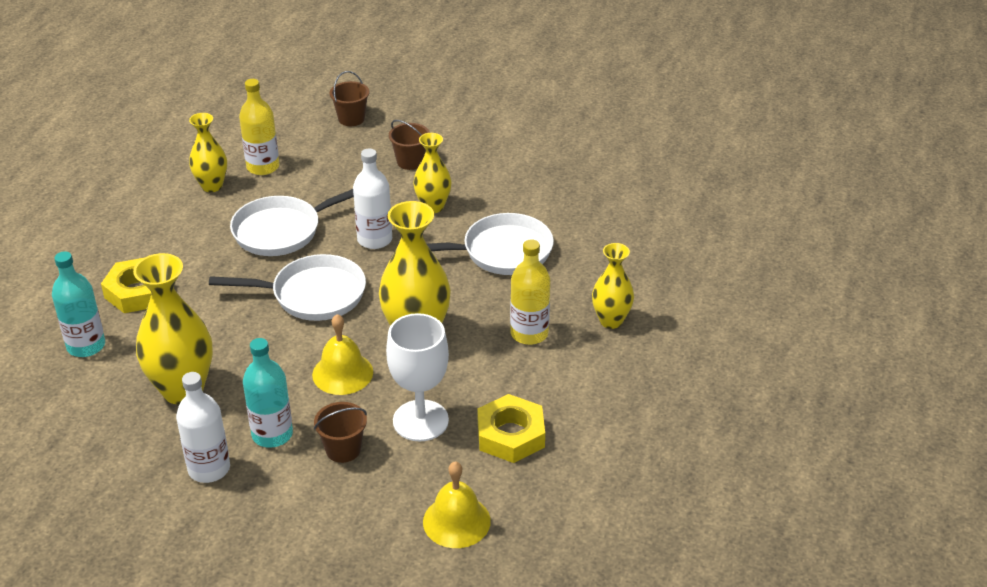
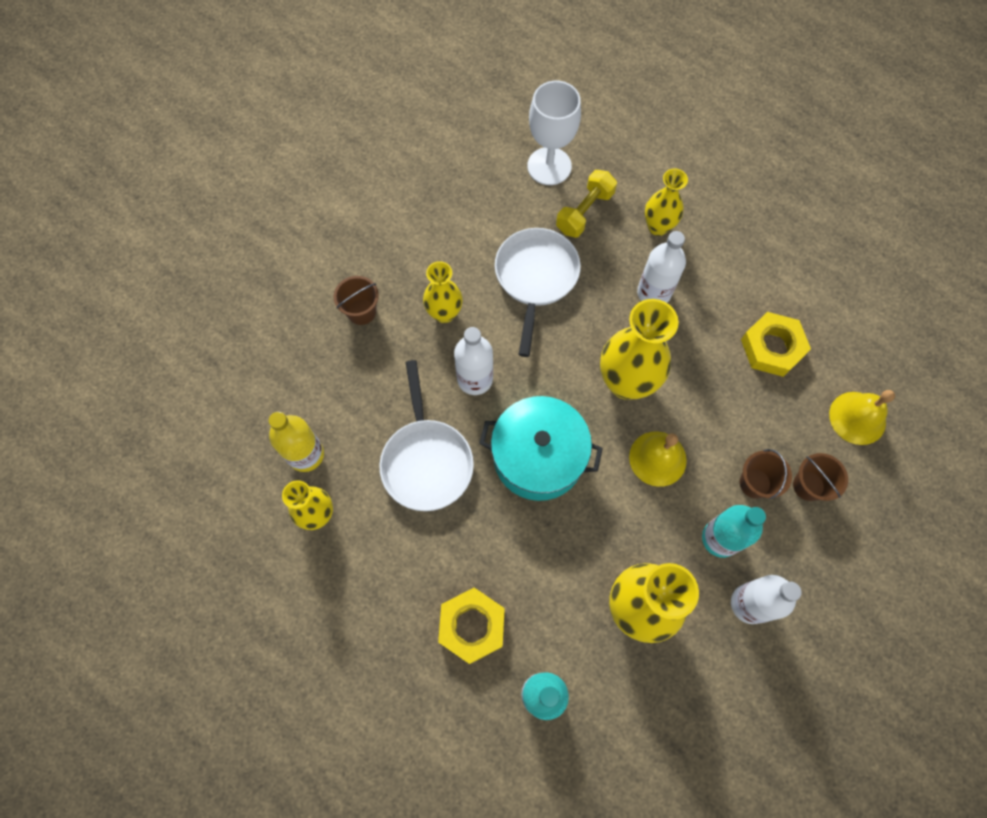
camera: 70 degrees left, 30 degrees up
(312, 295) = (538, 457): white pan -> turquoise pot
(351, 119) = (258, 345): brown bucket -> brown bucket (808, 485)
(420, 421) = (736, 411): white goblet -> white goblet (549, 166)
(529, 333) = (653, 293): yellow bottle -> white bottle
(596, 267) = (584, 212): none -> yellow dumbbell

